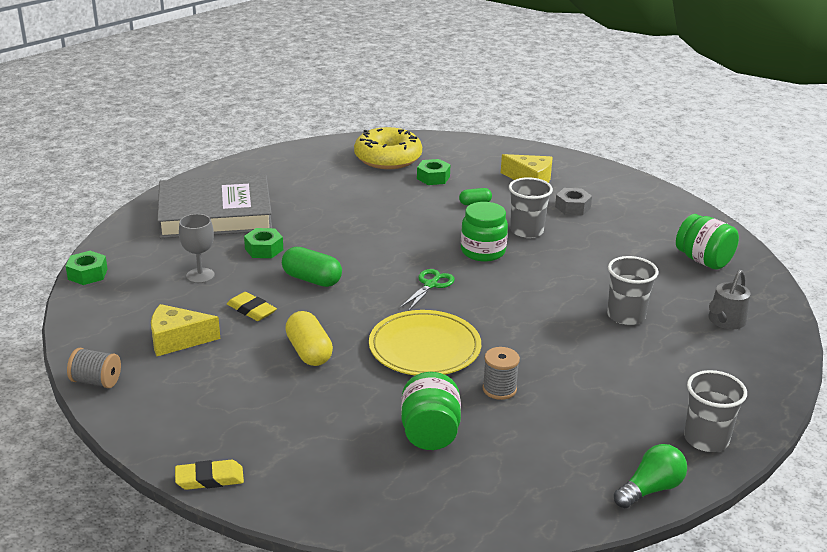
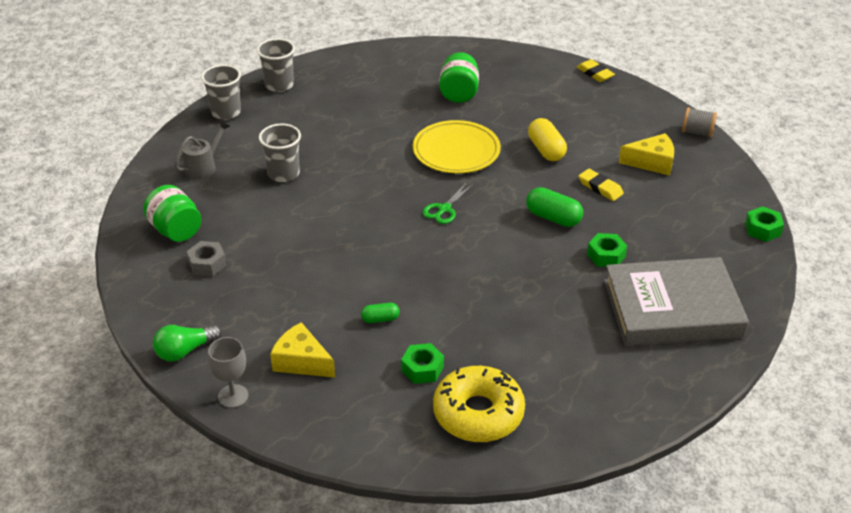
camera: 175 degrees left, 10 degrees up
(200, 275) = (657, 225): grey goblet -> grey goblet (233, 396)
(209, 479) = (595, 73): yellow eraser -> yellow eraser turned 60 degrees clockwise
(483, 251) = (388, 247): green jar -> none
(499, 389) = (406, 119): grey spool -> none
(526, 231) = (335, 274): grey cup -> grey cup (226, 112)
(572, 207) = (270, 309): grey nut -> grey nut (207, 264)
(650, 489) = (330, 61): green light bulb -> green light bulb (185, 351)

